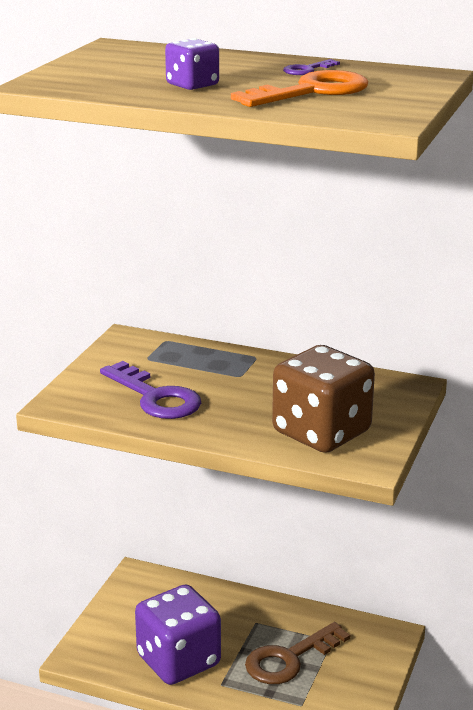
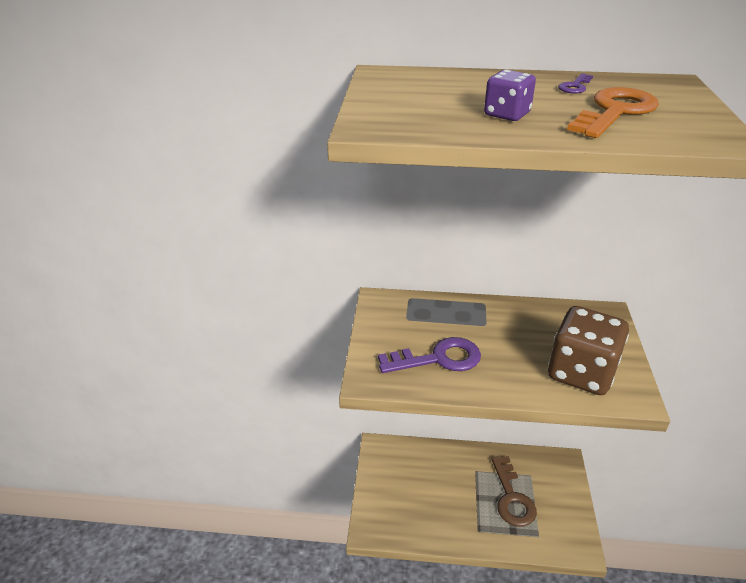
camera: 15 degrees left, 10 degrees up
(156, 397) = (438, 359): purple key -> purple key turned 45 degrees counterclockwise
(178, 661) = (440, 517): purple dice -> none
(289, 659) = (512, 497): brown key -> brown key turned 45 degrees counterclockwise

